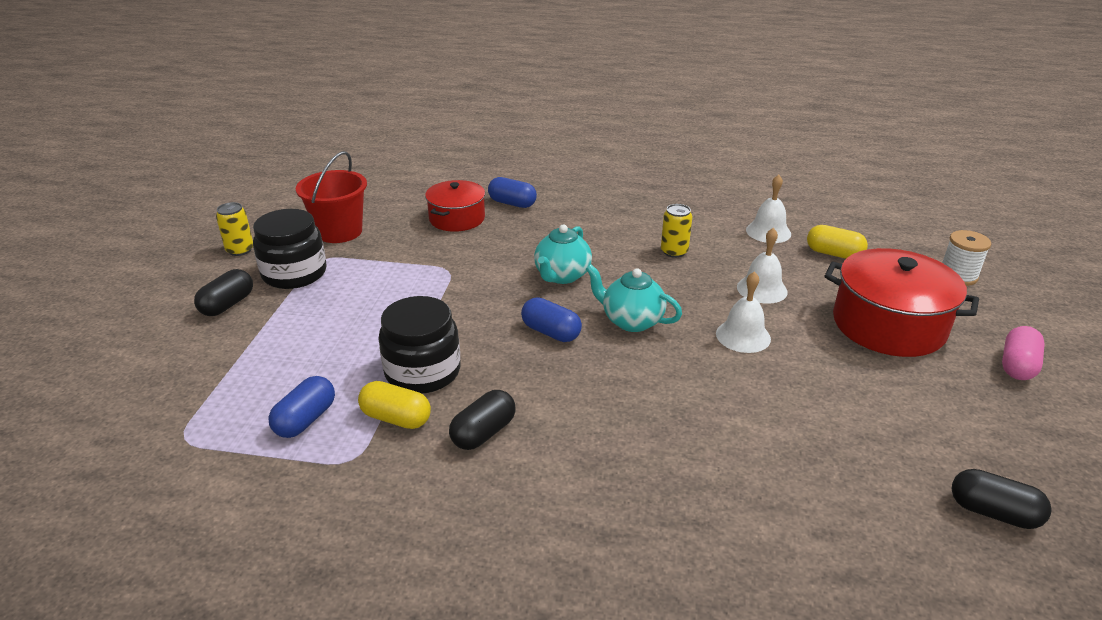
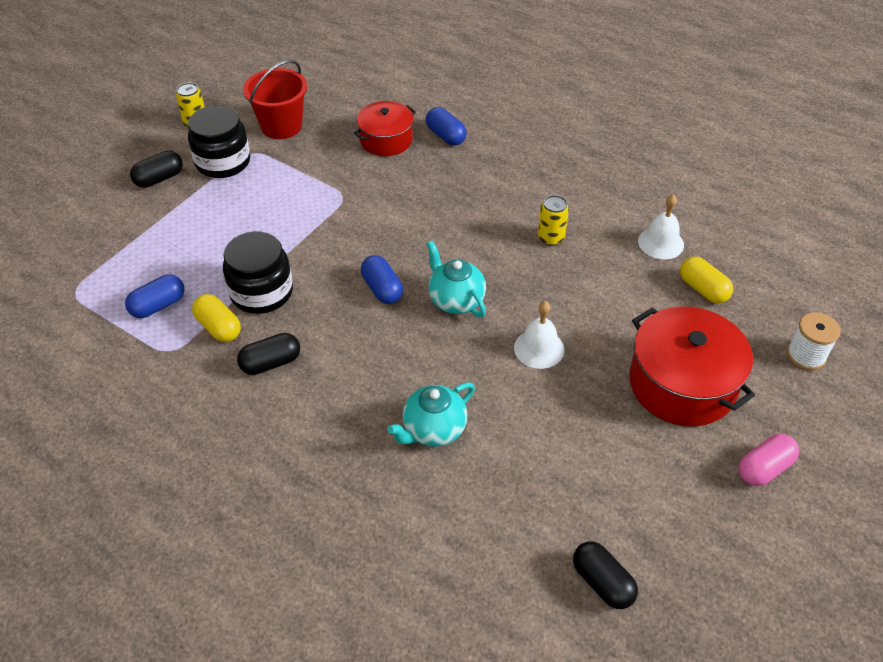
camera: 25 degrees right, 15 degrees up
(562, 276) = (432, 233): turquoise teapot -> turquoise teapot (433, 430)
(762, 289) = (597, 306): white bell -> none

